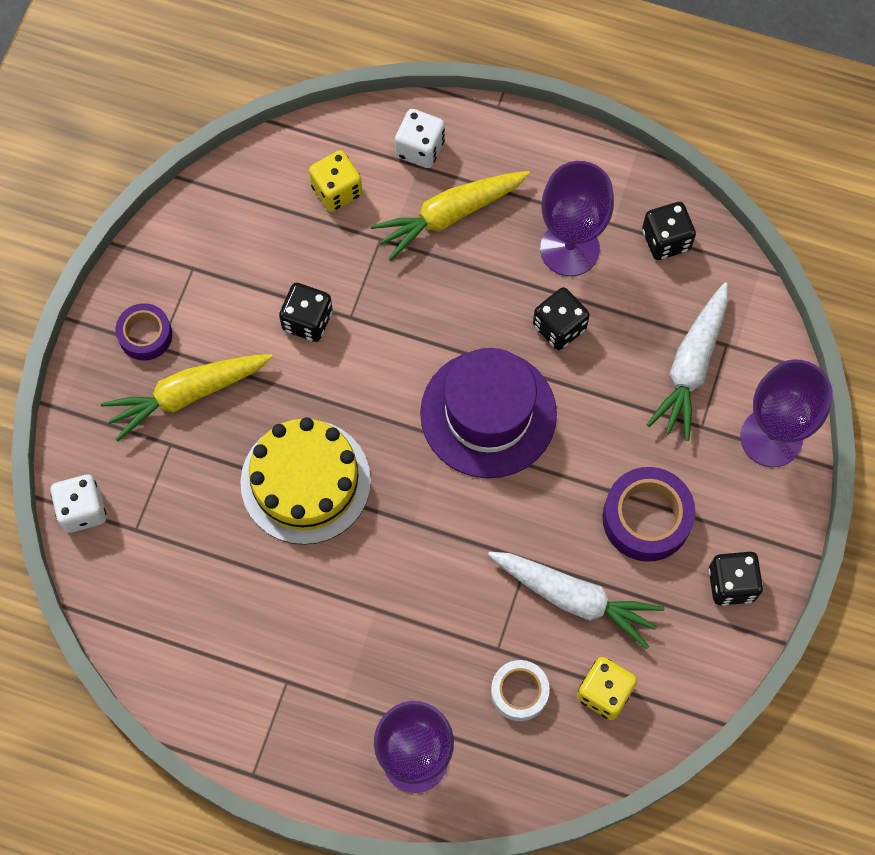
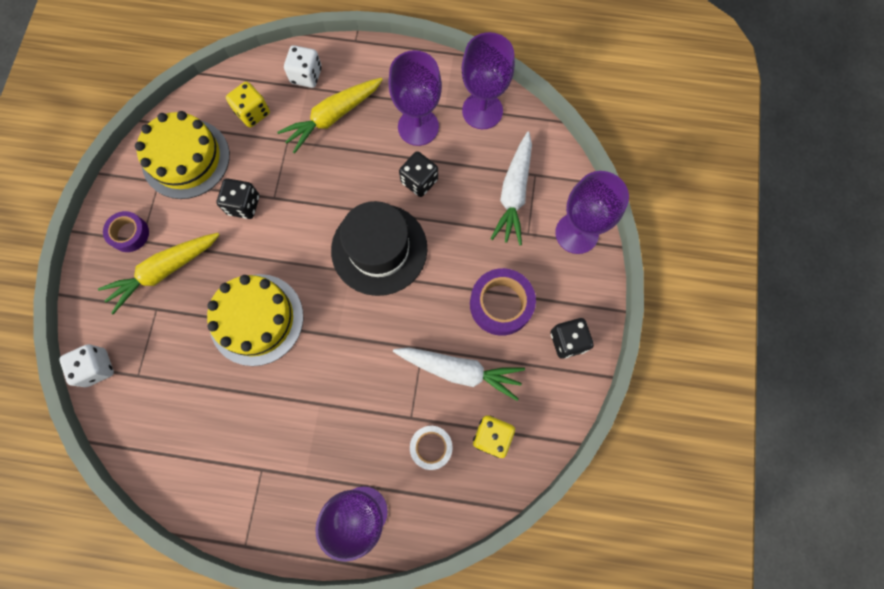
camera: 10 degrees left, 5 degrees up
(235, 242) = (186, 158): none -> yellow cake
(488, 413) = (379, 249): purple hat -> black hat
(666, 240) = (482, 111): black dice -> purple goblet

